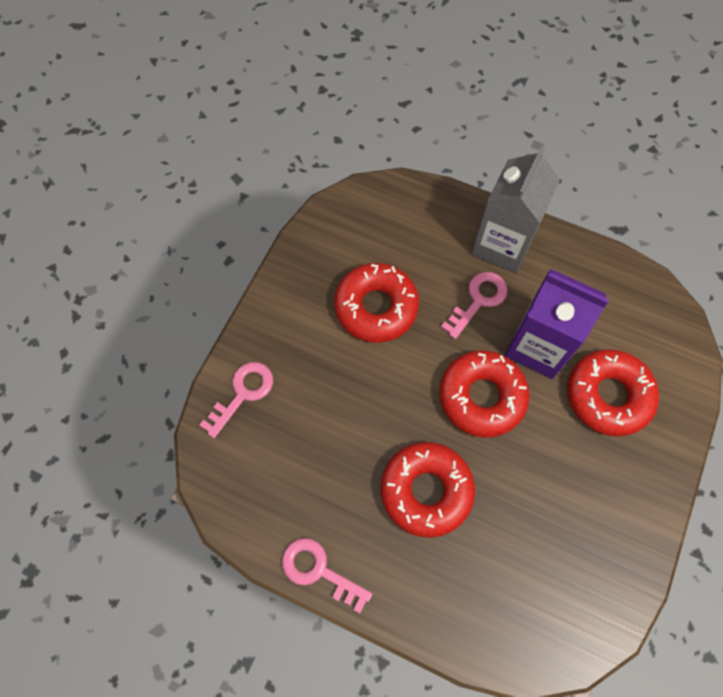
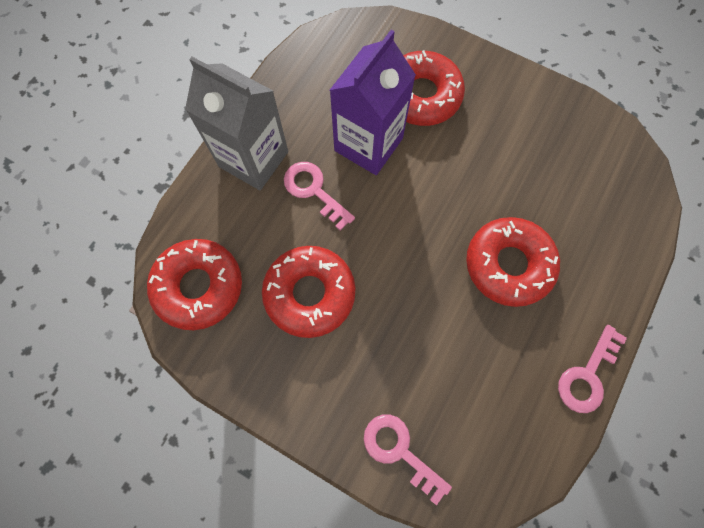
camera: 85 degrees left, 5 degrees up
(481, 397) = (416, 202): red donut -> red donut (199, 286)

